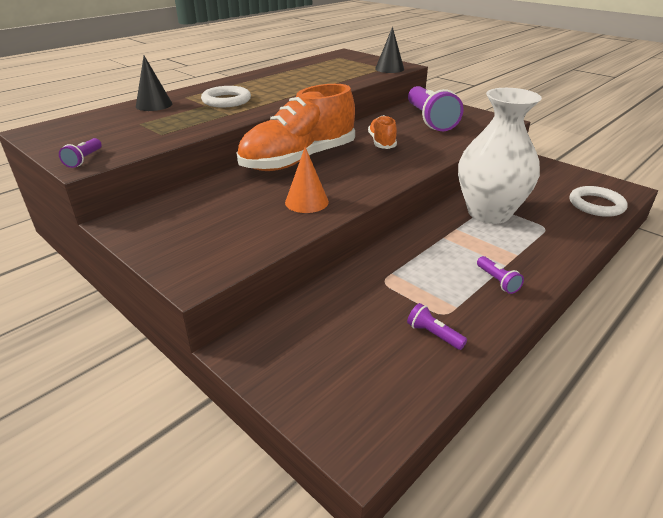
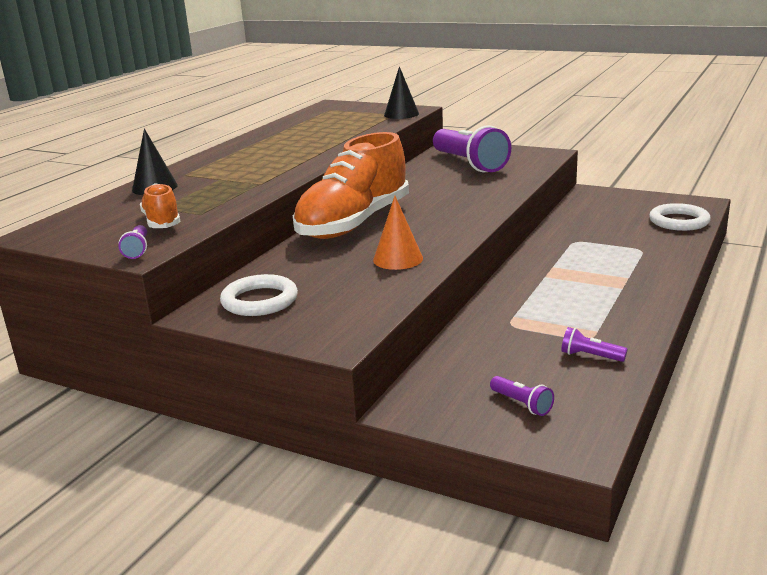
camera: 15 degrees left, 10 degrees down
(226, 100) = (241, 171): white ring -> white ring (259, 300)
(382, 142) = (433, 193): orange shoe -> orange shoe (162, 222)
(489, 213) = (577, 247): white vase -> none
(497, 281) = (623, 302): purple flashlight -> purple flashlight (522, 404)

